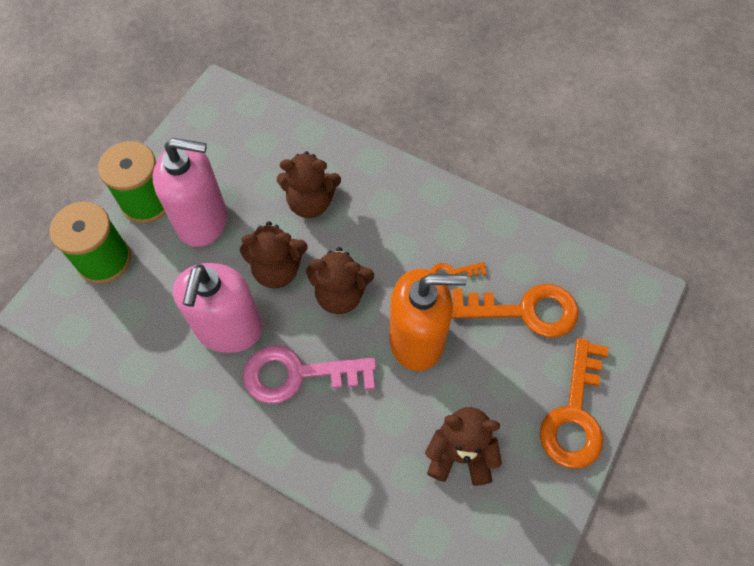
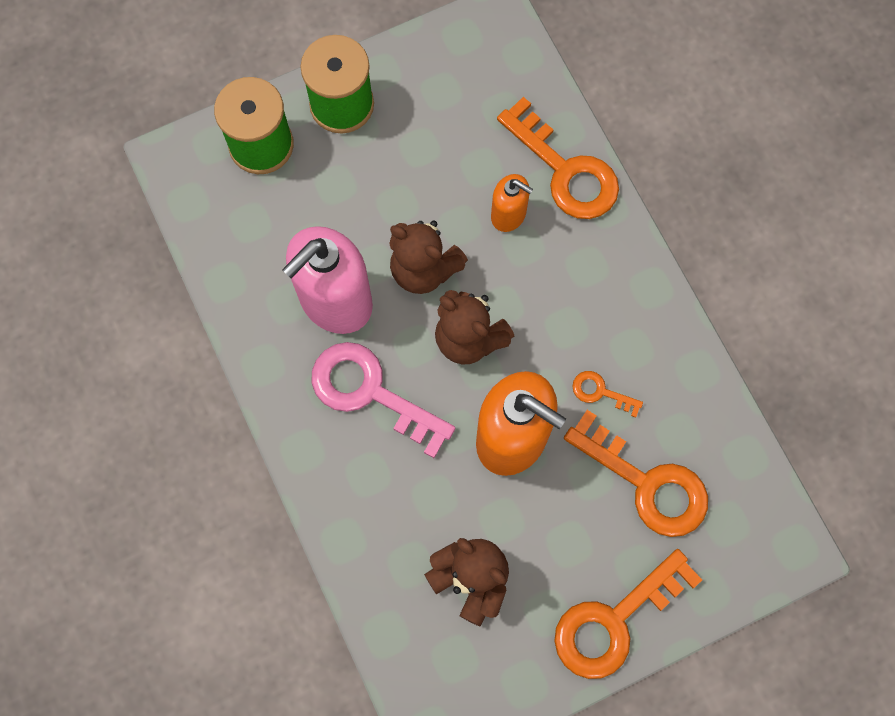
camera: 35 degrees right, 10 degrees up
(202, 221) = (384, 164): pink soap dispenser -> none
(310, 202) = (508, 214): brown teddy bear -> orange soap dispenser
(328, 155) = (565, 170): none -> orange key

